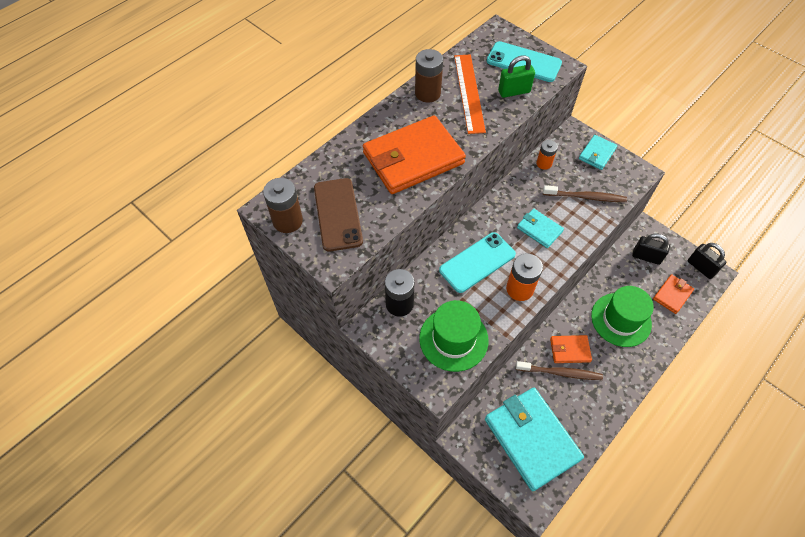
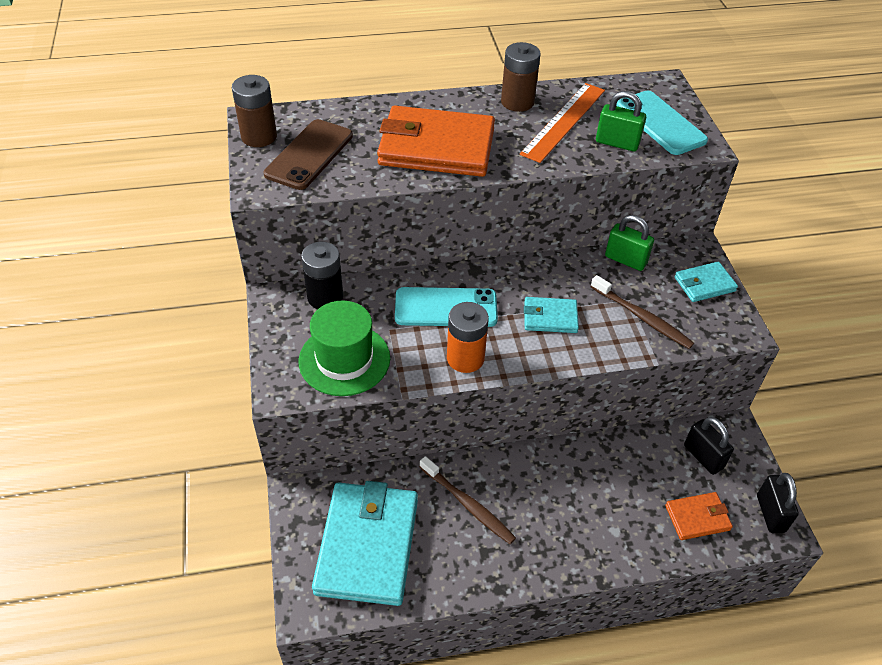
camera: 35 degrees right, 10 degrees down
(539, 229) = (550, 317): turquoise wallet -> turquoise wallet turned 75 degrees counterclockwise
(544, 163) = (625, 260): orange battery -> green padlock
(570, 350) = (503, 490): orange wallet -> none
(621, 319) = (600, 500): green hat -> none

